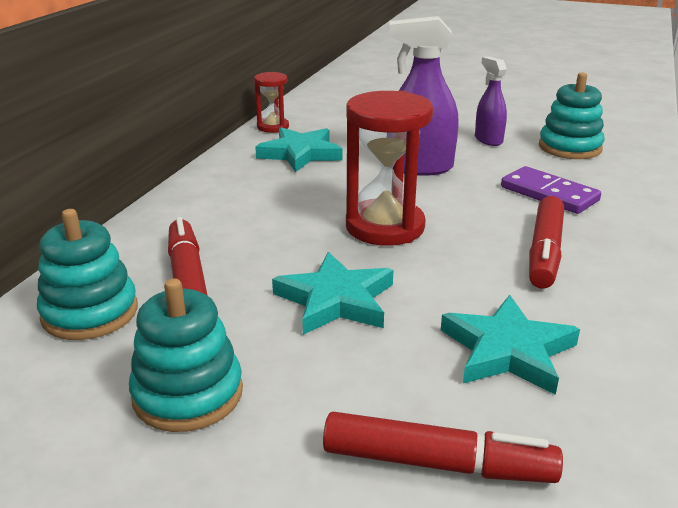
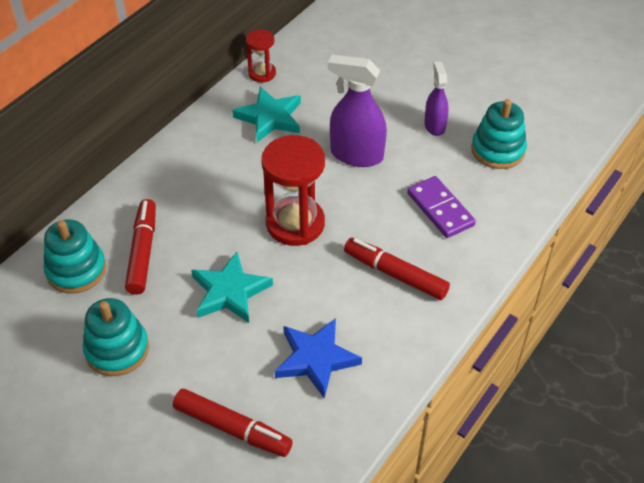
camera: 15 degrees right, 20 degrees up
(508, 350) = (316, 359): turquoise star -> blue star
(545, 252) = (395, 274): red marker -> red marker turned 90 degrees clockwise

